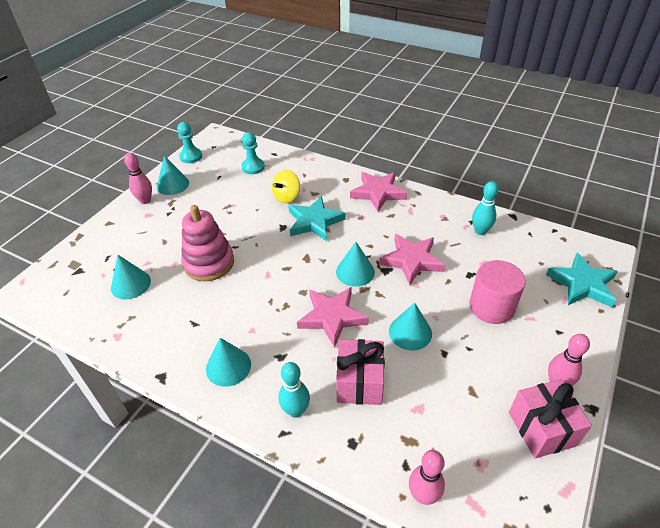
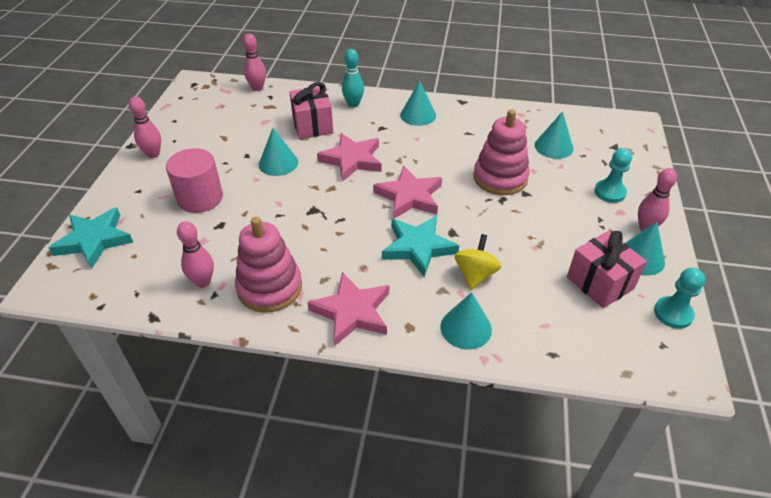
camera: 160 degrees right, 0 degrees up
(253, 167) = (561, 316): turquoise pawn -> turquoise pawn (610, 192)
(355, 272) = (345, 201): turquoise cone -> turquoise cone (466, 328)
(412, 260) = (286, 225): pink star -> pink star (409, 196)
(431, 217) = (269, 287): none -> pink stacking toy
(480, 231) = (203, 281): turquoise bowling pin -> pink bowling pin
(542, 428) = (173, 128): pink gift -> pink gift (600, 283)

